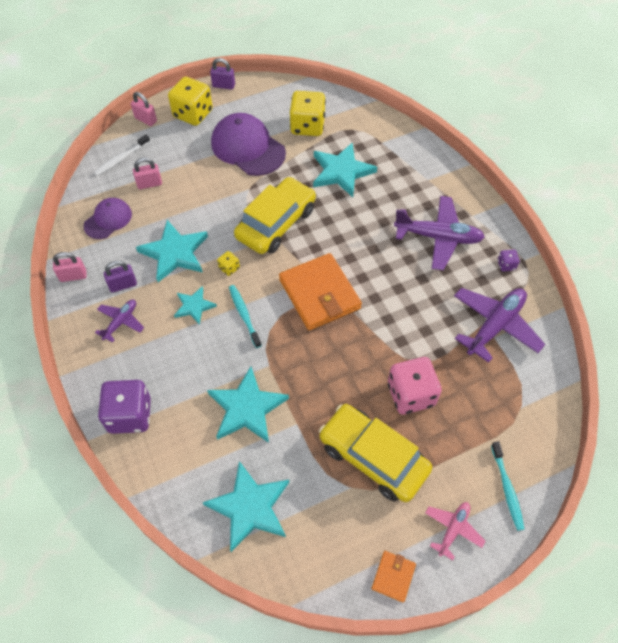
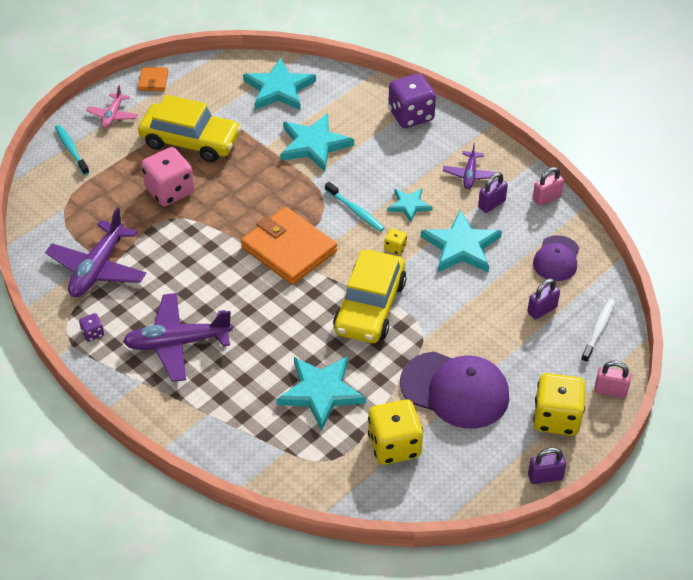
camera: 160 degrees right, 10 degrees down
(149, 184) = (542, 310): pink padlock -> purple padlock

